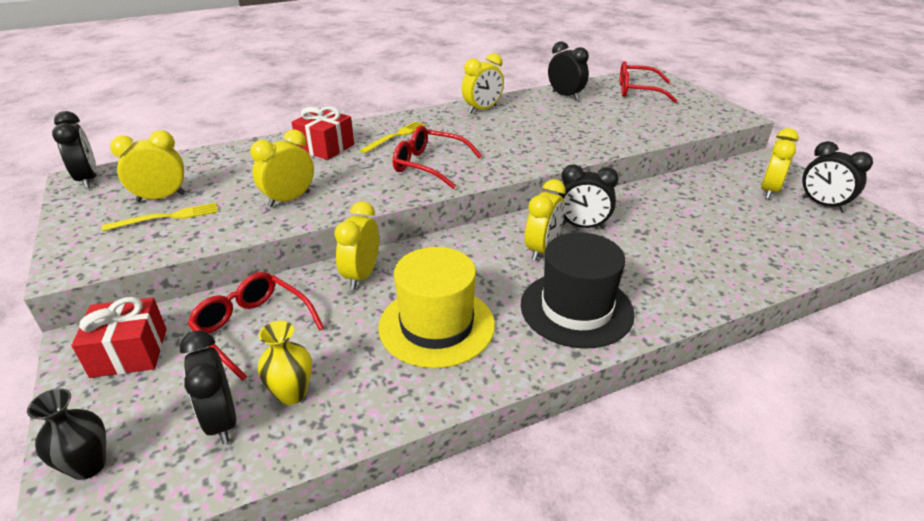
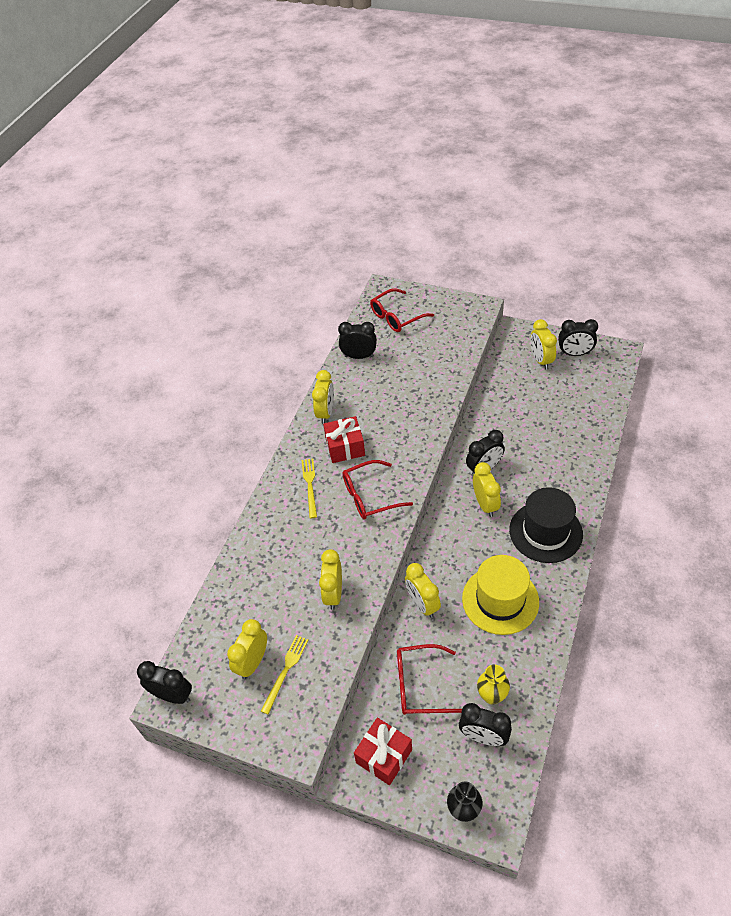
camera: 40 degrees left, 15 degrees up
(325, 147) = (281, 533): red gift -> red gift (345, 447)

